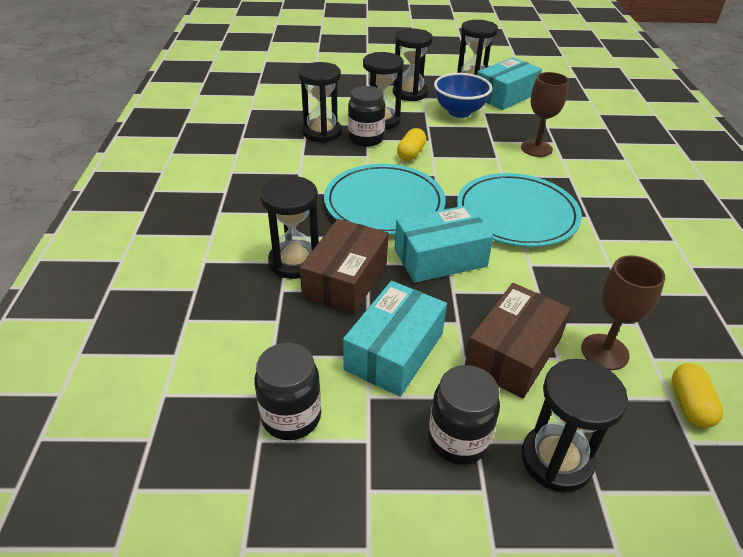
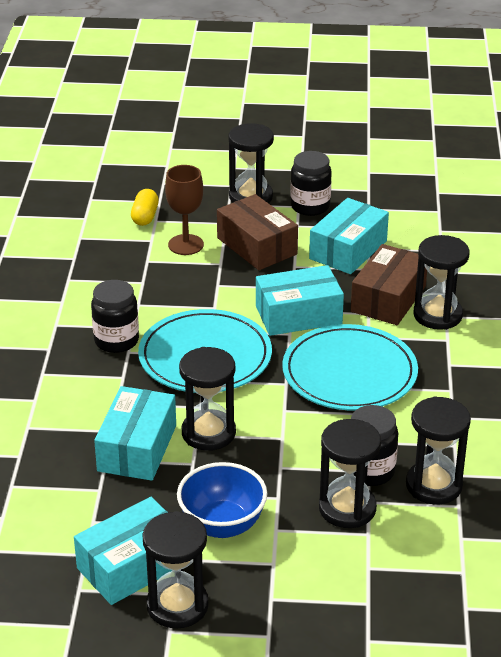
camera: 175 degrees left, 5 degrees down
(291, 417) = (420, 219): black jar -> black jar (116, 341)
(410, 93) = (294, 575): black hourglass -> black hourglass (208, 433)
(411, 153) = (310, 443): yellow capsule -> none
(513, 353) = (257, 246): brown box -> brown box turned 75 degrees counterclockwise
(536, 148) = (137, 448): brown goblet -> turquoise box

